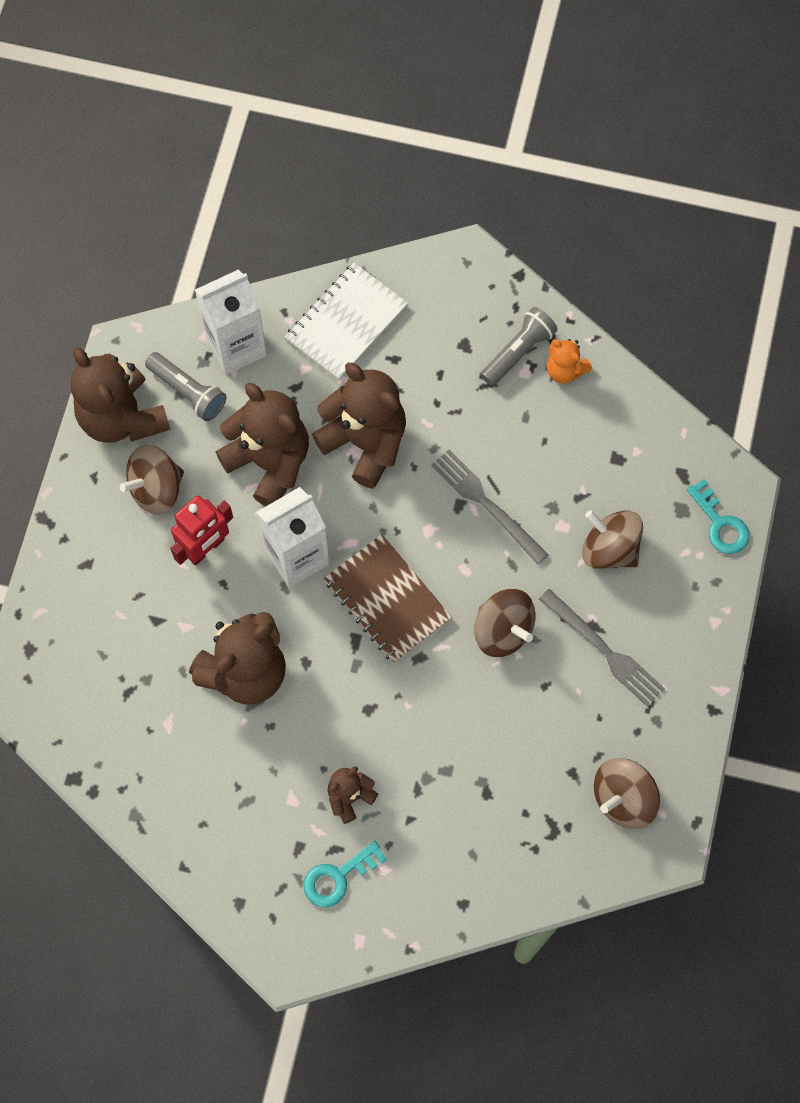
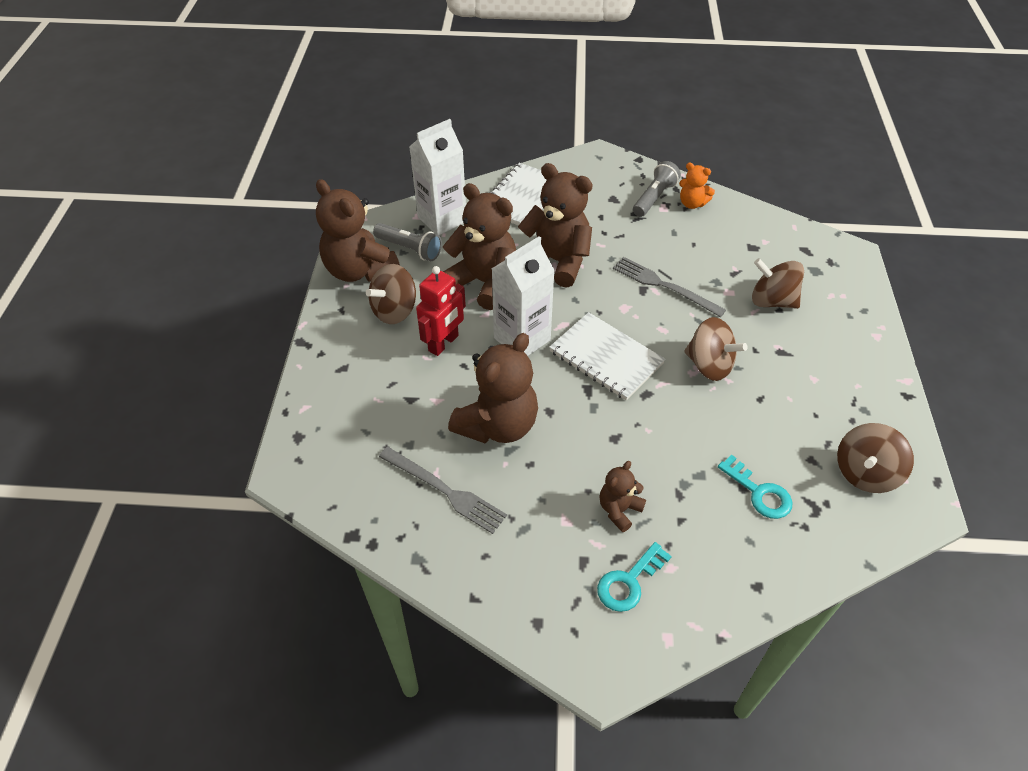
camera: 10 degrees left, 20 degrees down
(387, 600) = (606, 358): brown notebook -> white notebook
(604, 650) = (798, 367): grey fork -> grey fork (445, 491)
(720, 523) = (848, 275): turquoise key -> turquoise key (759, 492)

